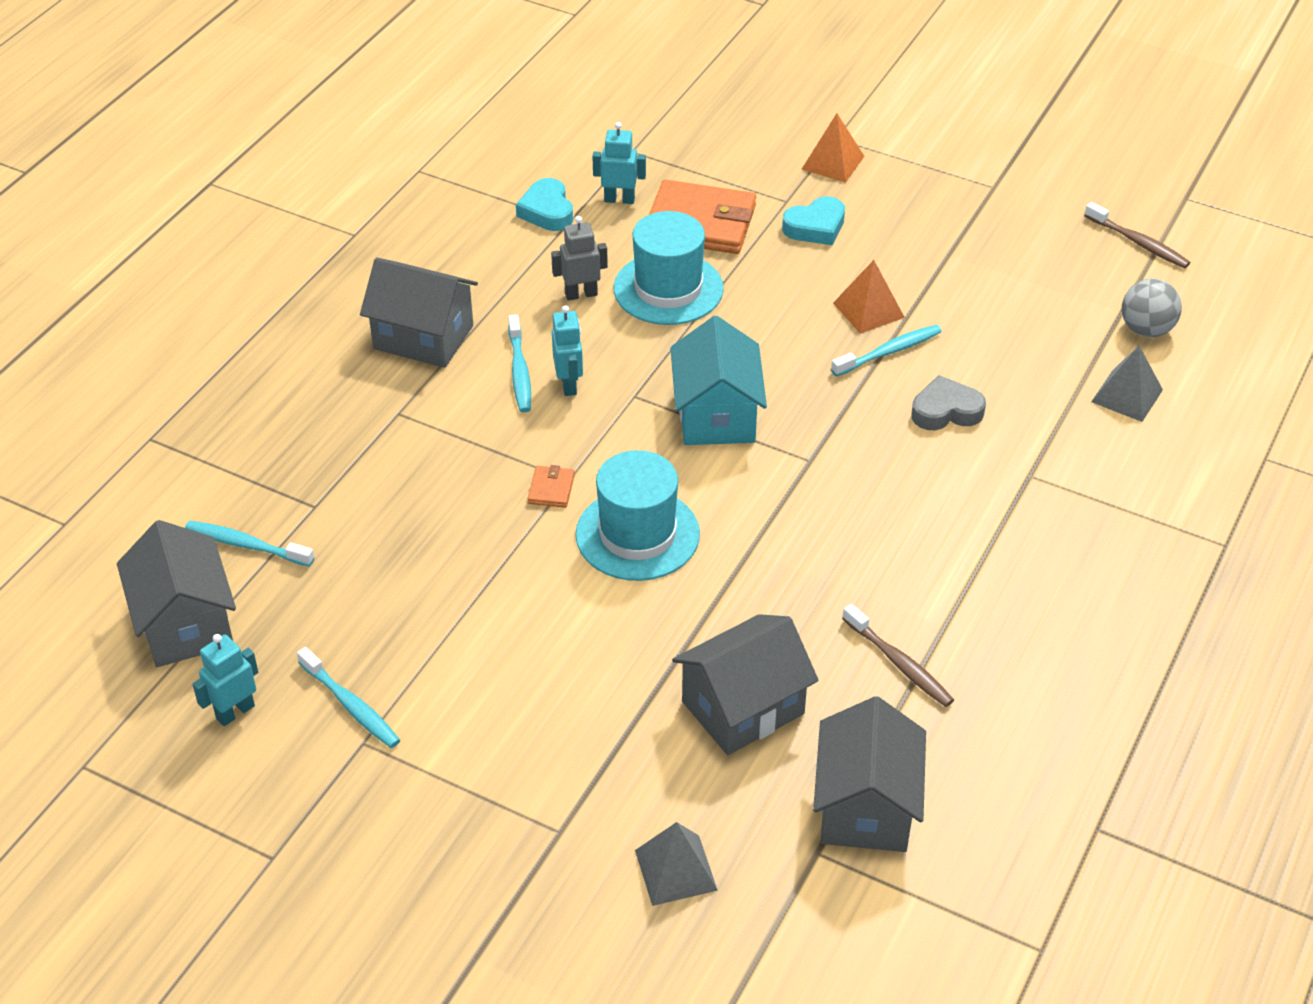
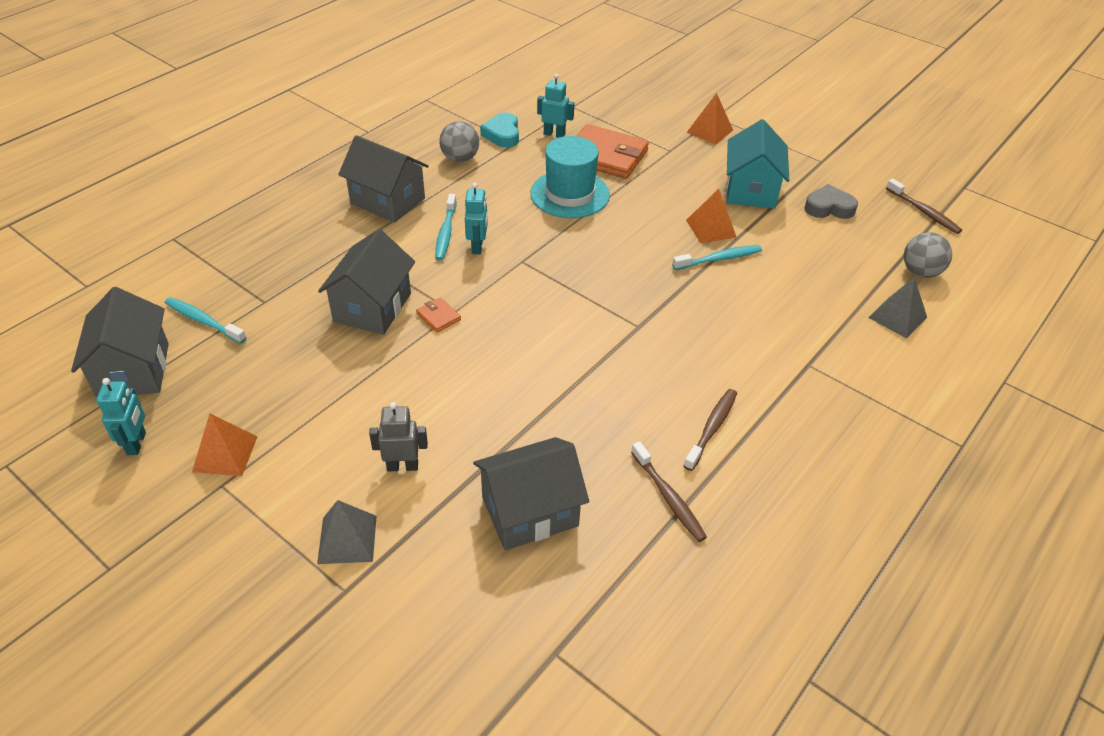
camera: 10 degrees right, 0 degrees up
(235, 712) = (137, 443): turquoise robot -> turquoise robot turned 120 degrees clockwise
(351, 705) = (225, 454): turquoise toothbrush -> orange pyramid
(500, 258) = (460, 158): none -> grey ball
(551, 489) = (438, 317): orange wallet -> orange wallet turned 60 degrees counterclockwise
(581, 294) = (507, 189): grey robot -> grey robot (402, 466)
(637, 534) = (491, 360): turquoise hat -> none
(676, 870) = (429, 645): grey pyramid -> grey pyramid (347, 539)
(716, 415) = (578, 283): turquoise house -> turquoise house (751, 190)
(815, 227) = (686, 169): turquoise heart -> none
(865, 807) = (608, 619): grey house -> grey house (372, 307)
(930, 574) = (711, 428): none -> brown toothbrush
(946, 411) = (753, 307): grey heart -> grey heart (829, 208)

